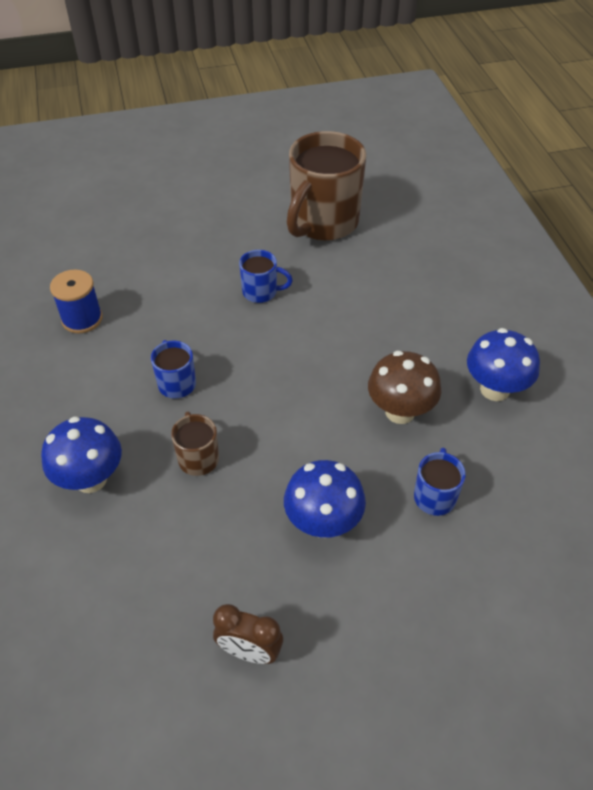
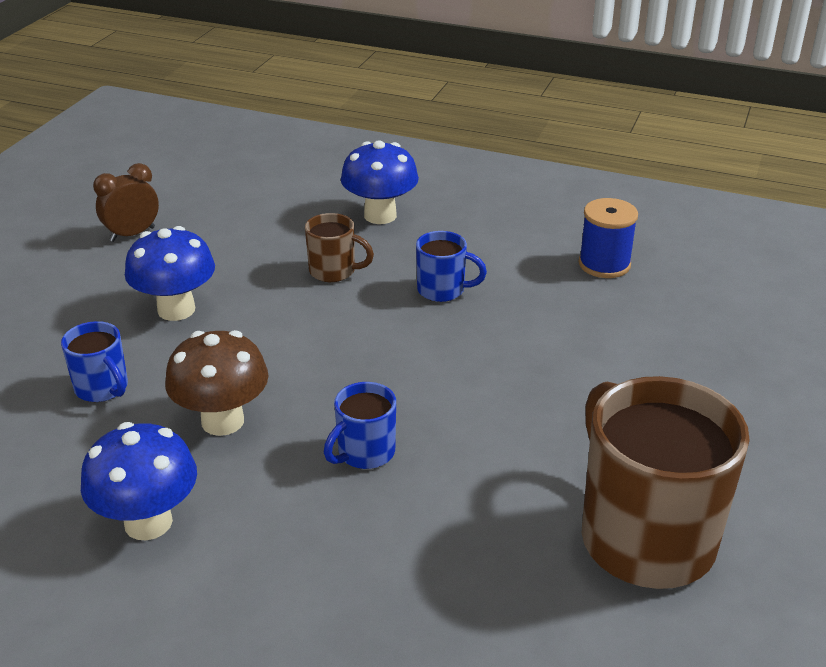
camera: 125 degrees right, 15 degrees down
(261, 292) = (533, 403): blue mug -> blue mug (364, 453)

